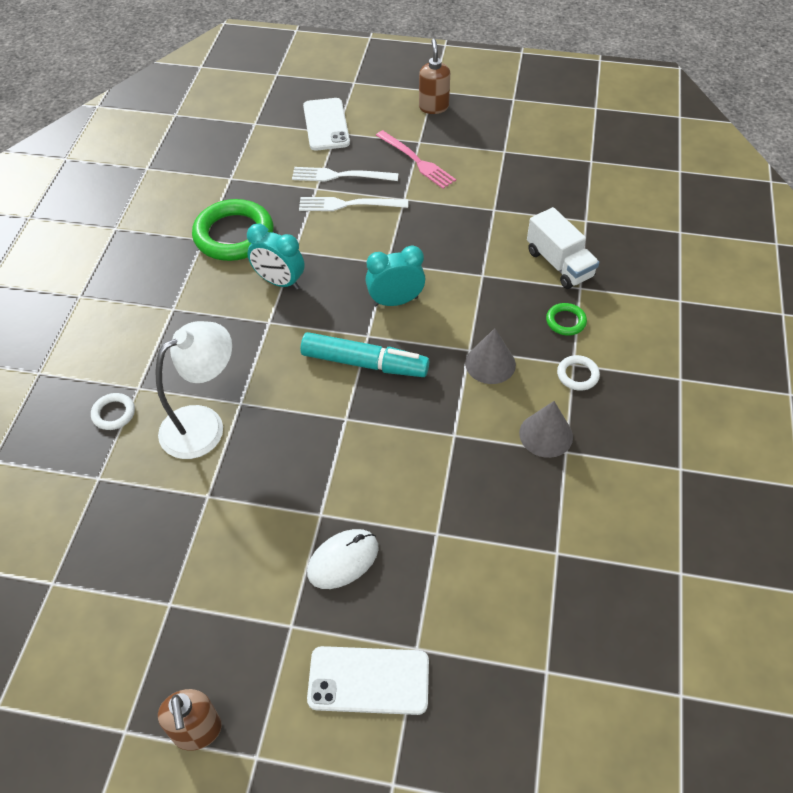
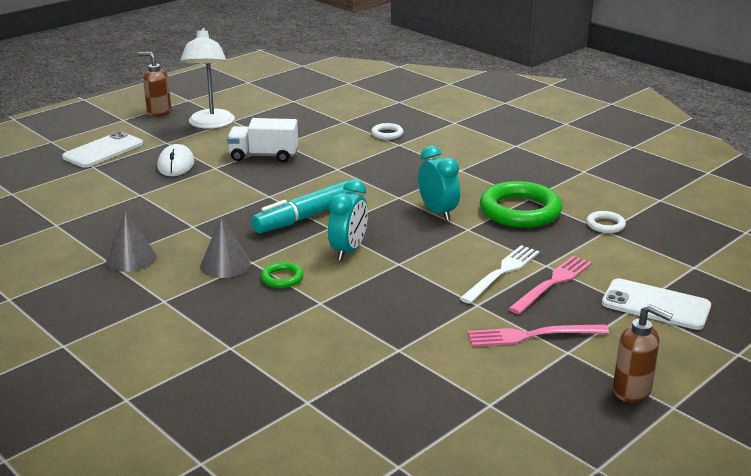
camera: 125 degrees right, 25 degrees down
(204, 424) = (337, 154): white lamp -> white lamp (210, 124)
(279, 282) = (437, 212): turquoise clock -> turquoise clock turned 90 degrees clockwise
(340, 176) = (552, 283): white fork -> pink fork
(559, 264) = (274, 351): white truck -> white truck (264, 156)
(565, 321) = (207, 319): green ring -> green ring (282, 278)
(577, 375) = (151, 297): white ring -> white ring (605, 225)

